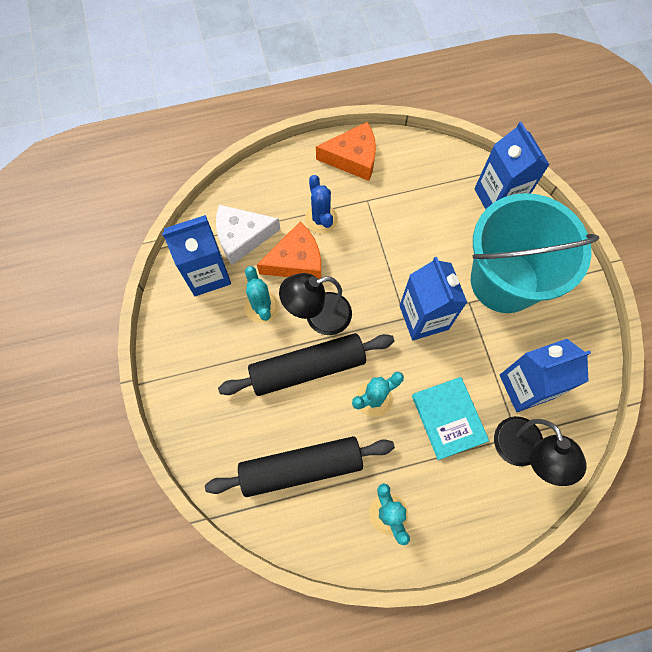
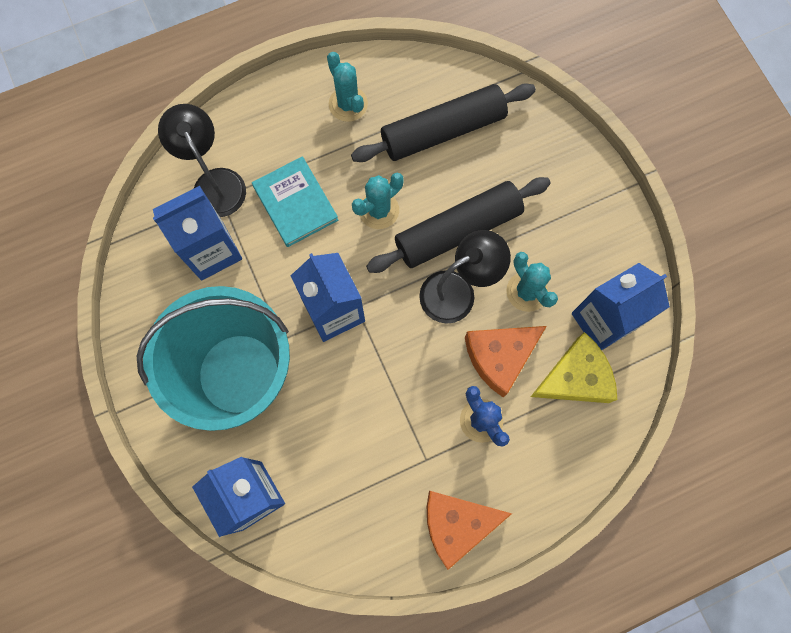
camera: 170 degrees right, 5 degrees up
(242, 237) = (575, 377): white cheese -> yellow cheese

